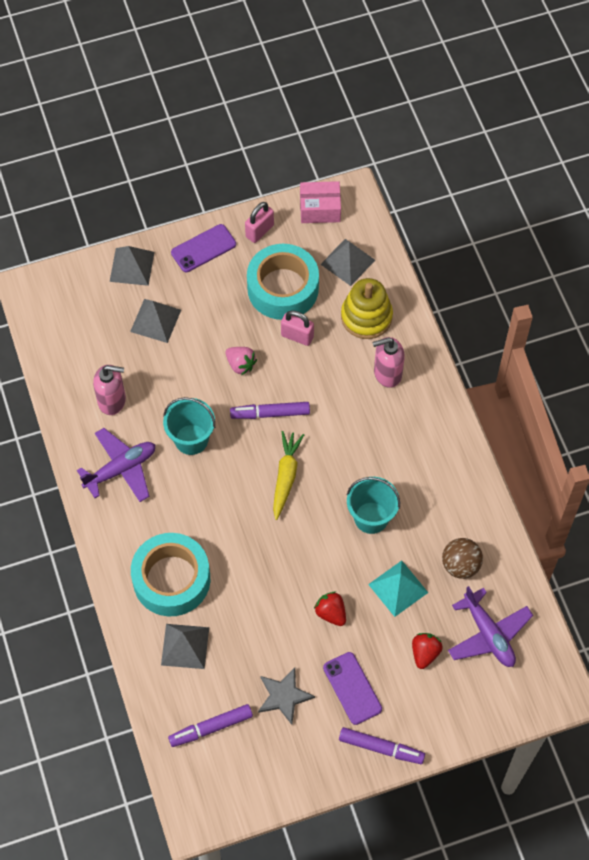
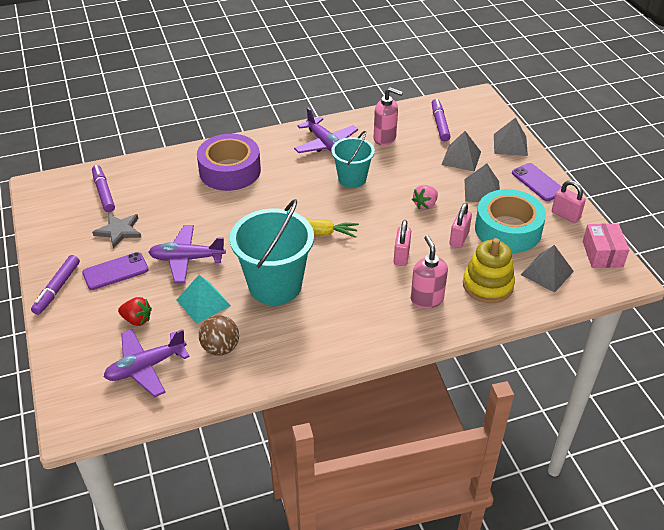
camera: 90 degrees right, 20 degrees down
(112, 401) = (385, 138): pink soap dispenser -> pink soap dispenser turned 75 degrees counterclockwise
(171, 579) = (230, 171): turquoise tape -> purple tape
(185, 646) = (173, 178): grey pyramid -> grey pyramid (482, 191)
(270, 413) = (378, 222): purple marker -> purple marker (439, 124)
(325, 393) = (401, 256): none -> pink padlock
(331, 613) = (186, 259): red strawberry -> purple plane
(371, 517) = (275, 285): turquoise bucket -> turquoise bucket, size x1.66

